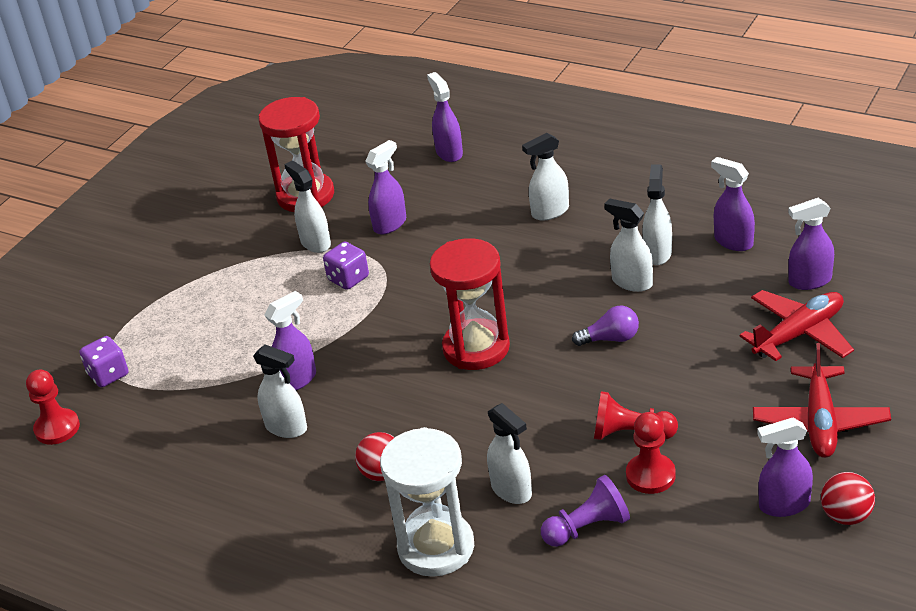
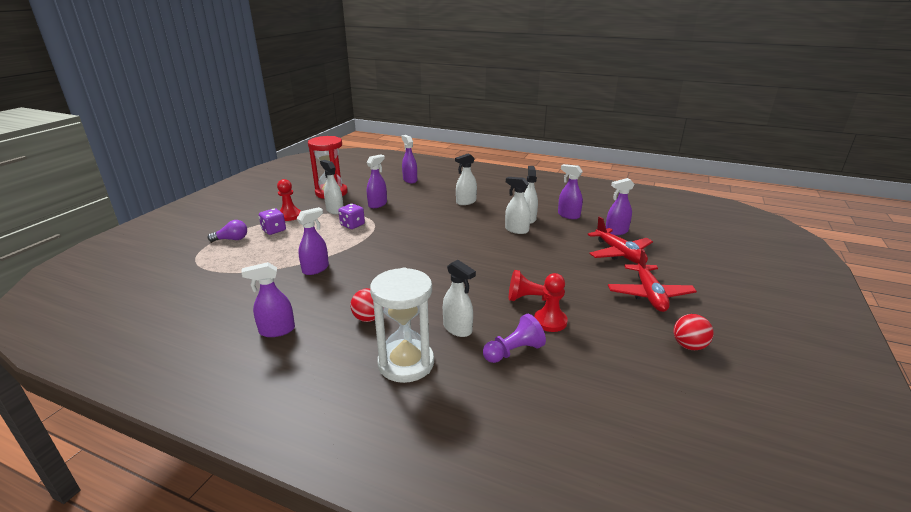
camera: 10 degrees left, 10 degrees down
(57, 428) = (148, 291): red pawn -> red pawn (289, 216)
(108, 375) = (193, 264): purple dice -> purple dice (274, 230)
(286, 427) = (305, 293): white spray bottle -> none
(476, 348) = (429, 256): red hourglass -> none
(610, 339) = (509, 253): purple light bulb -> purple light bulb (232, 239)
(784, 505) = (644, 339): purple spray bottle -> purple spray bottle (277, 330)
(799, 334) = (619, 253): red plane -> red plane turned 105 degrees clockwise

